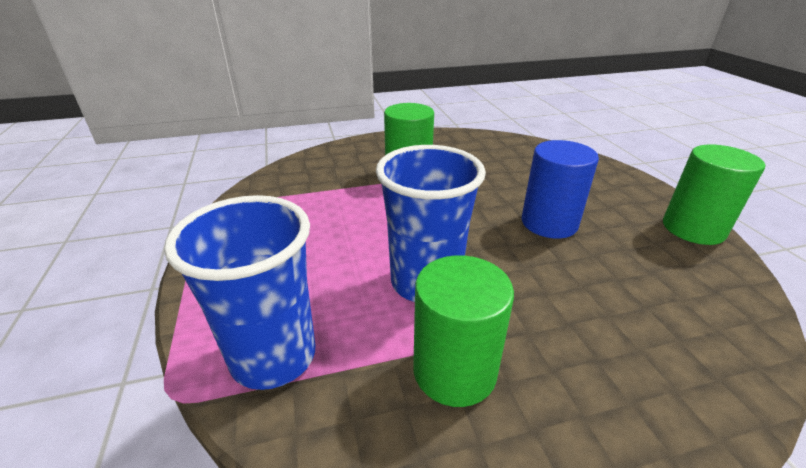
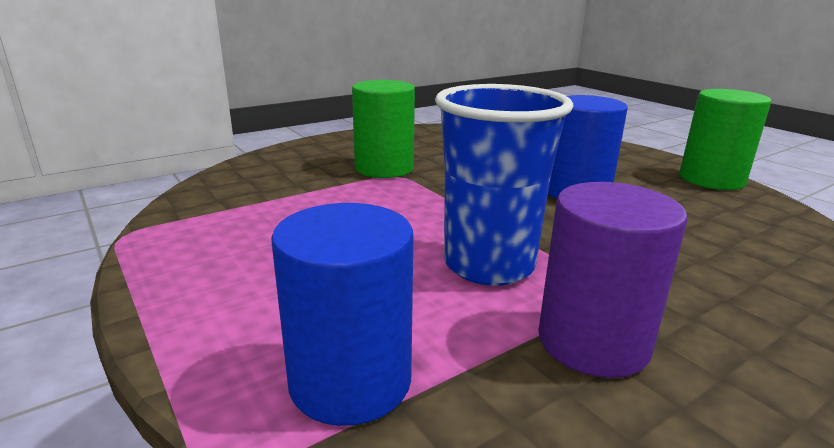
camera: 20 degrees left, 10 degrees down
(273, 357) = (350, 381): blue cup -> blue cylinder
(454, 370) = (593, 342): green cylinder -> purple cylinder

